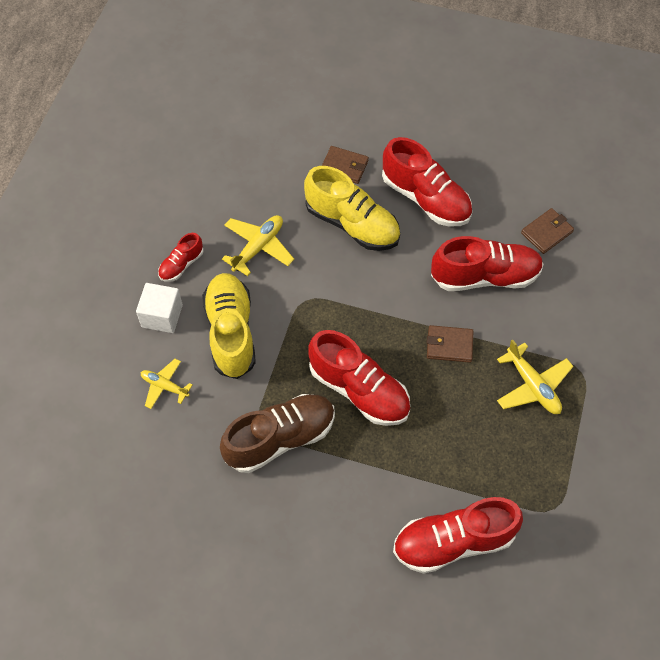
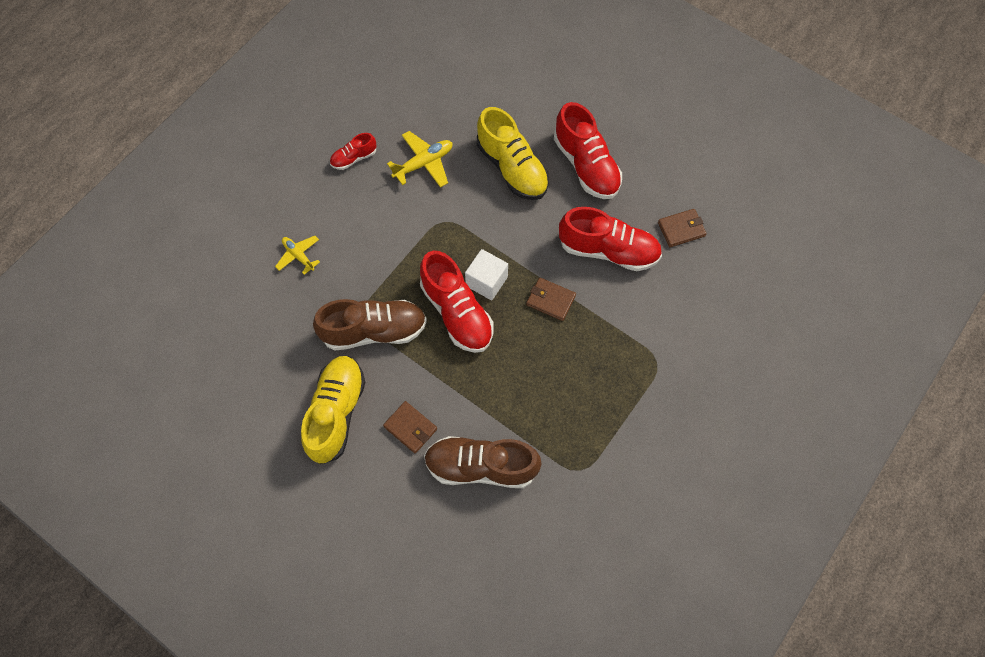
camera: 20 degrees right, 5 degrees up
(162, 316) = (320, 196): white cube -> white cube (486, 281)
(231, 332) = (371, 228): yellow shoe -> yellow shoe (336, 413)
(344, 166) = (527, 115): brown wallet -> brown wallet (410, 428)
(453, 541) = (481, 466): red shoe -> brown shoe
(532, 386) = (608, 359): yellow plane -> none

